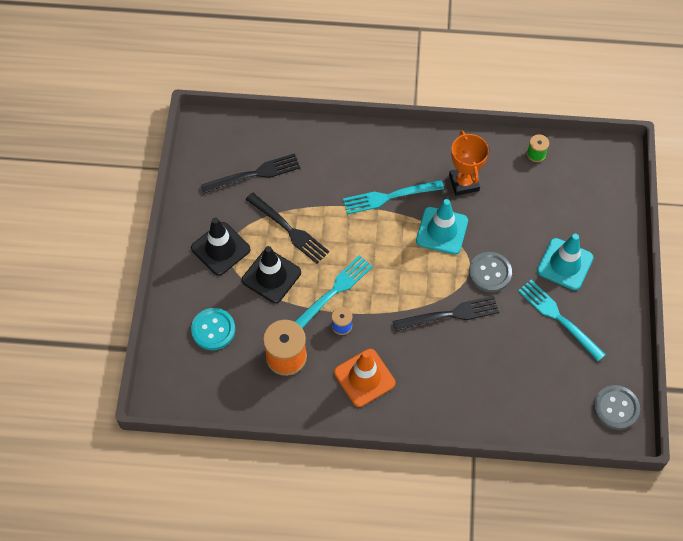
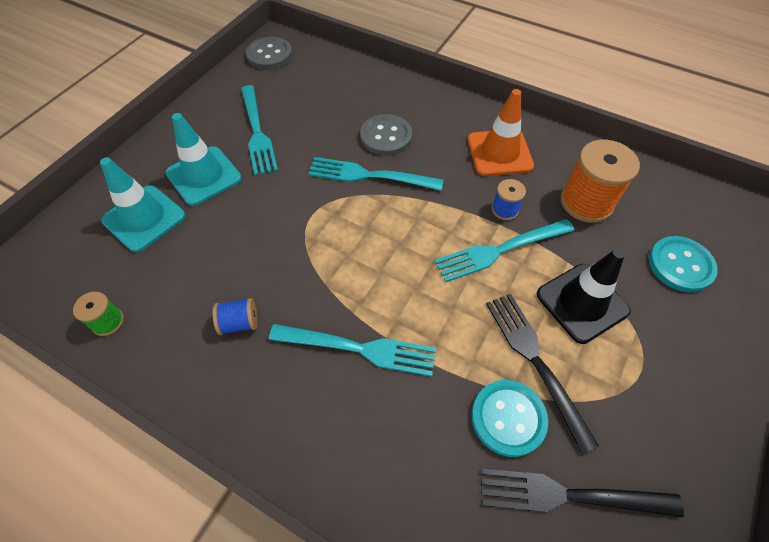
camera: 155 degrees left, 5 degrees down
(220, 248) = (655, 376): black traffic cone -> none
(294, 195) = (508, 418): none -> turquoise button
(442, 231) = (316, 269): turquoise traffic cone -> turquoise traffic cone (144, 218)
(450, 314) = (370, 175): black fork -> turquoise fork
(464, 183) = (239, 323): orange trophy -> blue spool
(490, 273) = (294, 199): grey button -> grey button (386, 136)

